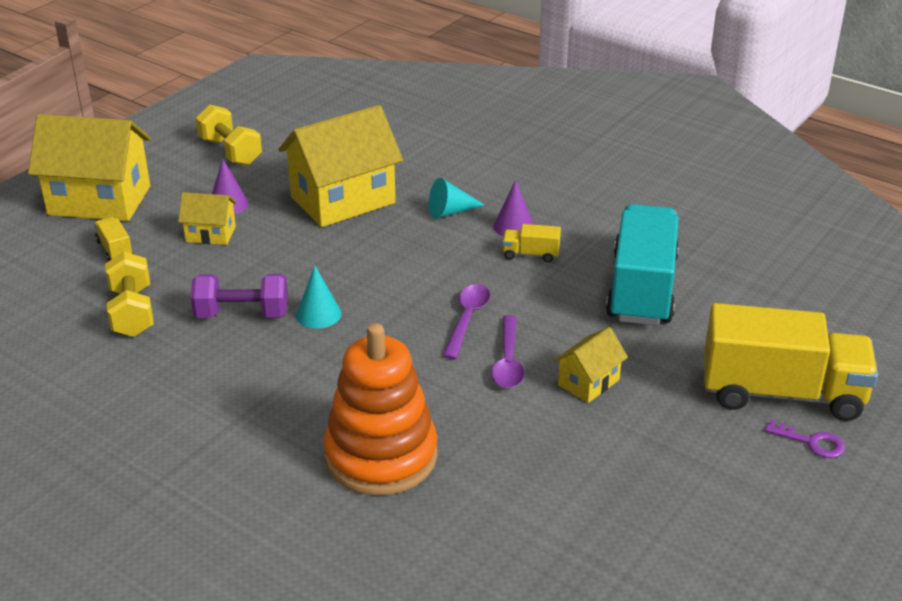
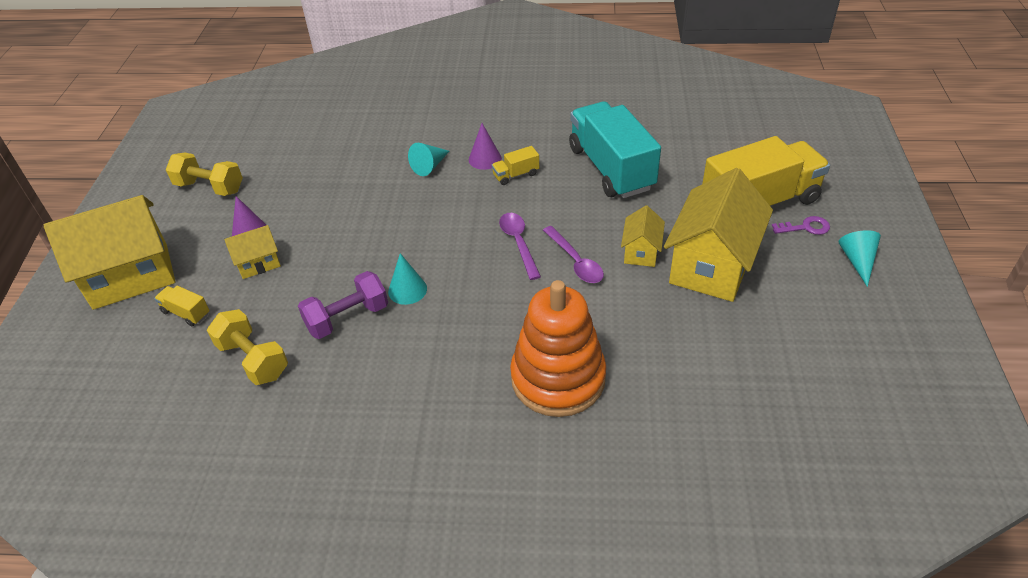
camera: 30 degrees left, 10 degrees up
(343, 200) = (340, 190): yellow house -> yellow house (711, 265)
(838, 504) = (857, 261): none -> turquoise cone

